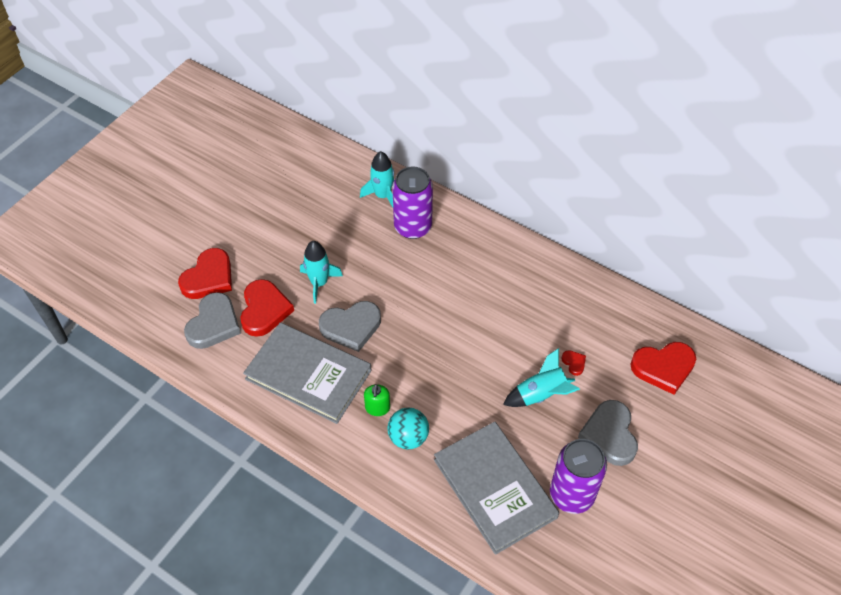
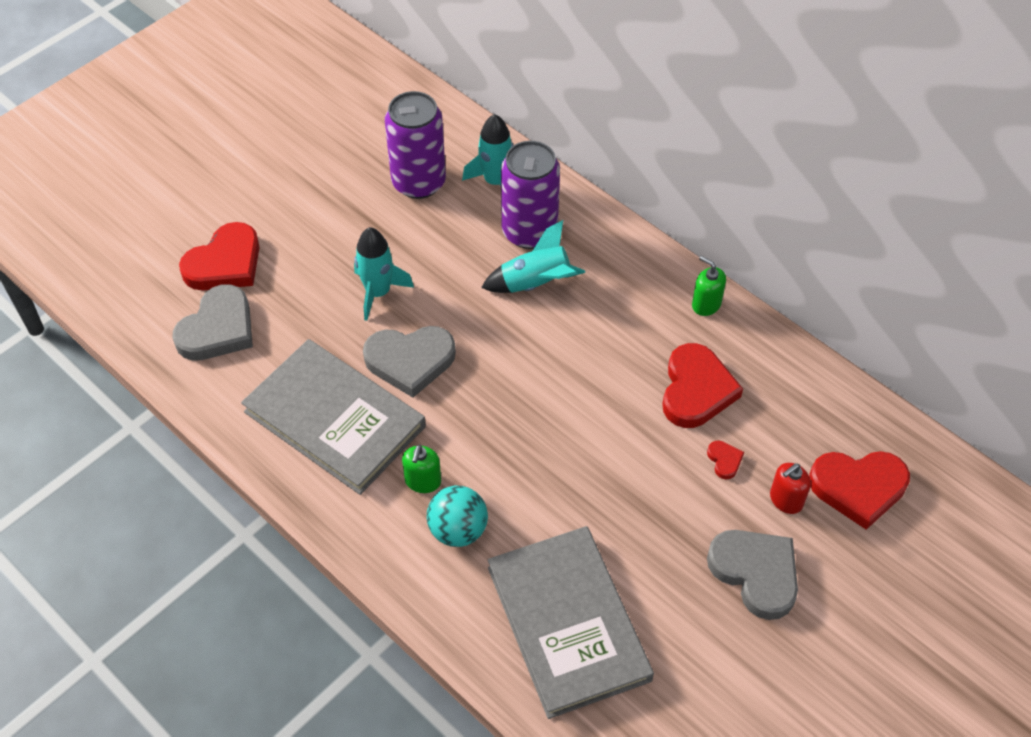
camera: 10 degrees right, 0 degrees up
(264, 310) = (292, 319): red heart -> red heart (696, 390)
(540, 260) = (706, 304): none -> green soap dispenser
(541, 395) = (665, 499): turquoise rocket -> turquoise rocket (535, 284)
(572, 494) = (680, 651): purple can -> purple can (418, 182)
(609, 435) = (756, 573): grey heart -> grey heart turned 135 degrees clockwise
(619, 383) = (786, 500): none -> red soap dispenser

